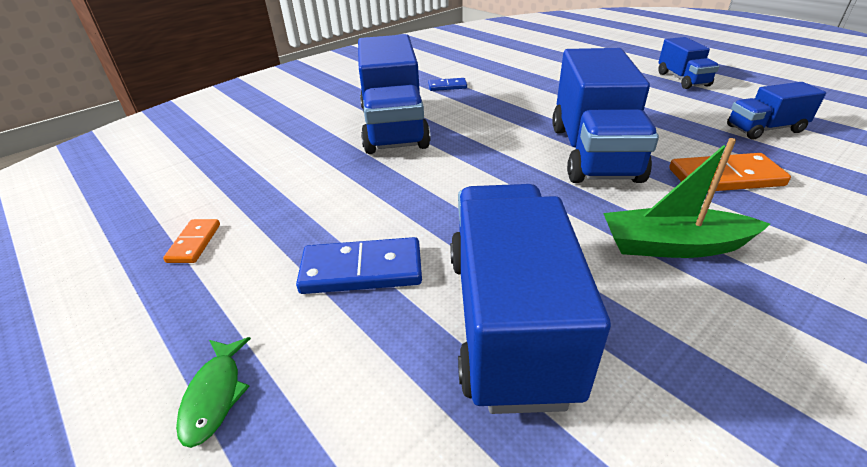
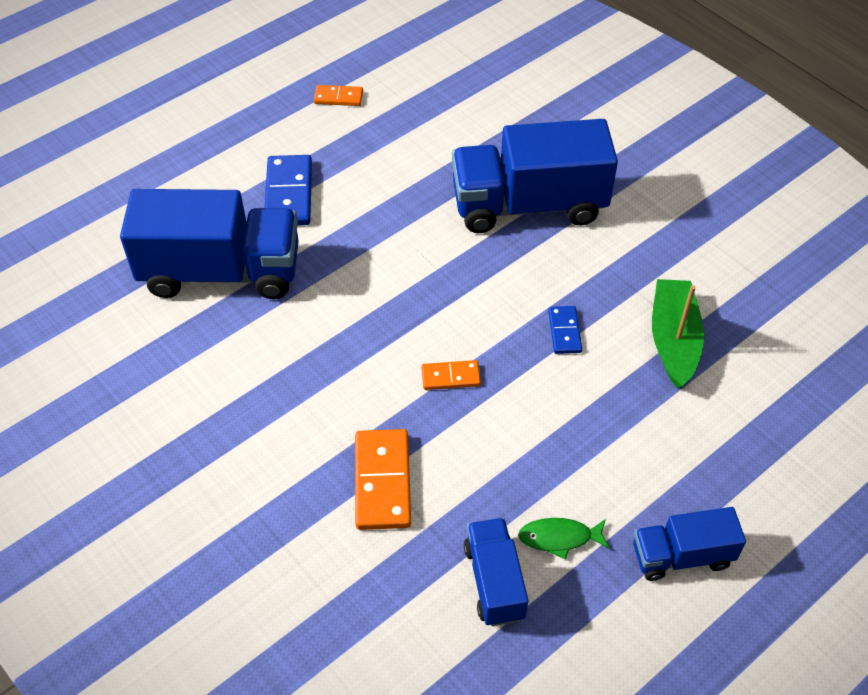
camera: 90 degrees right, 15 degrees up
(215, 396) = (196, 140): green fish -> green fish (559, 538)
(447, 86) = (655, 257): blue domino -> blue domino (564, 331)
(593, 152) = (450, 377): blue truck -> orange domino
(673, 246) = (280, 393): green boat -> green boat (673, 340)

